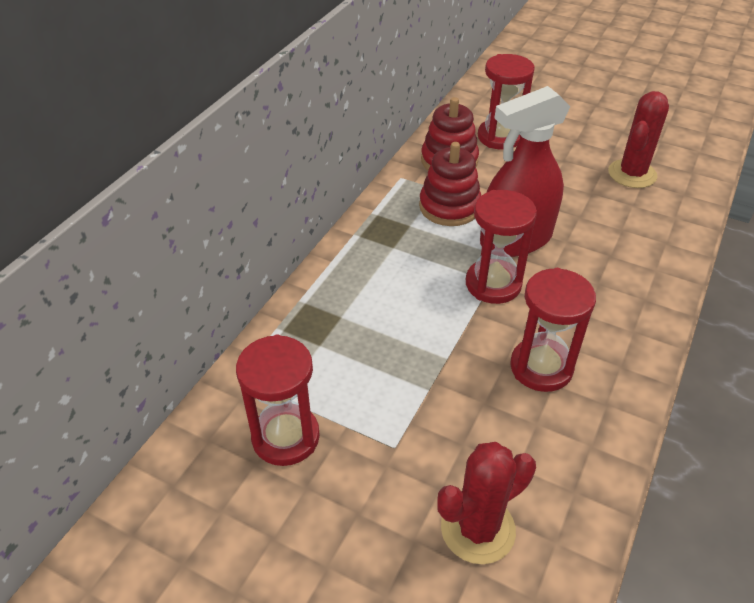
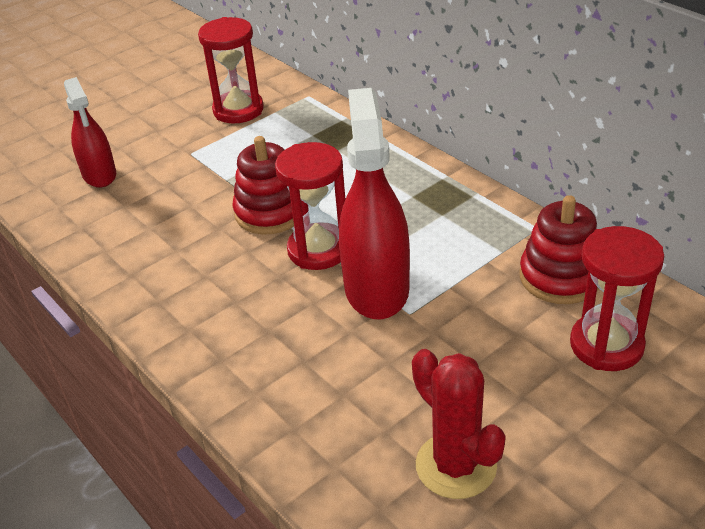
camera: 115 degrees right, 5 degrees down
(449, 207) = (462, 252): red stacking toy -> red stacking toy (270, 212)
(478, 529) = (99, 175): red cactus -> red spray bottle
(541, 367) = (198, 248): red hourglass -> none

